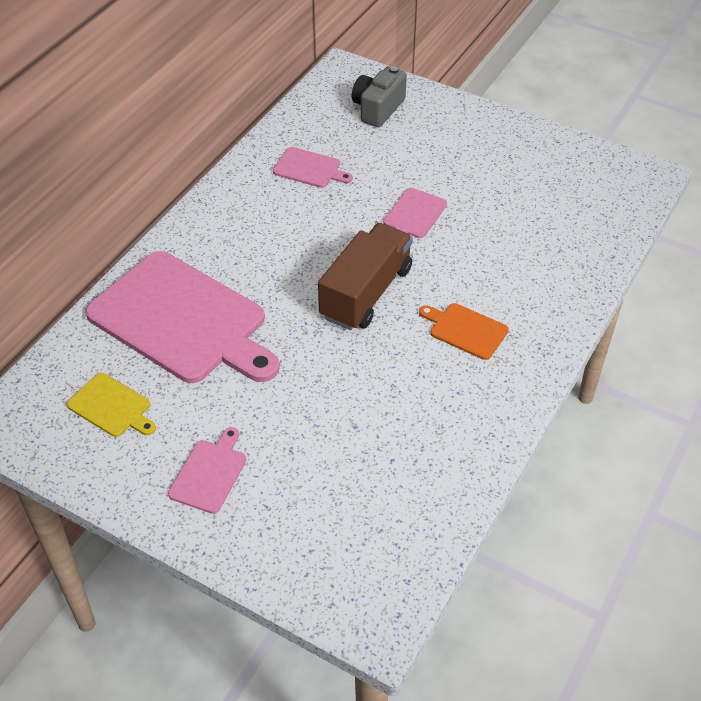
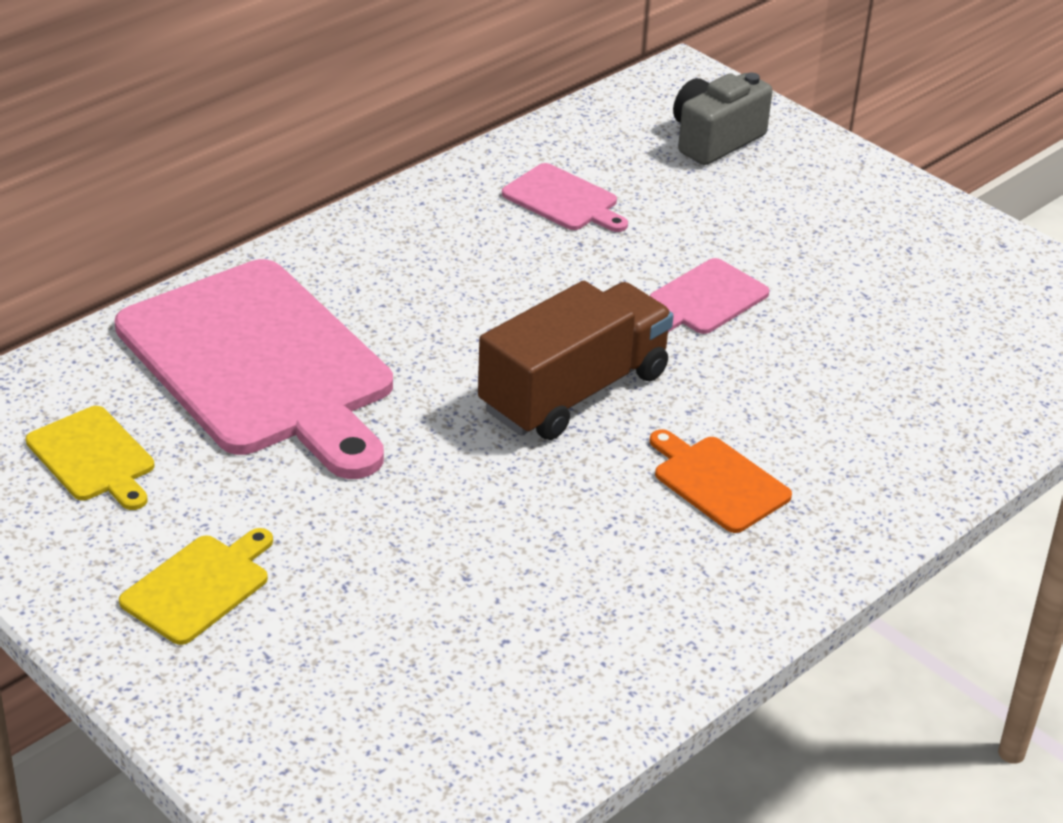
camera: 15 degrees right, 10 degrees down
(209, 473) = (199, 586): pink cutting board -> yellow cutting board

